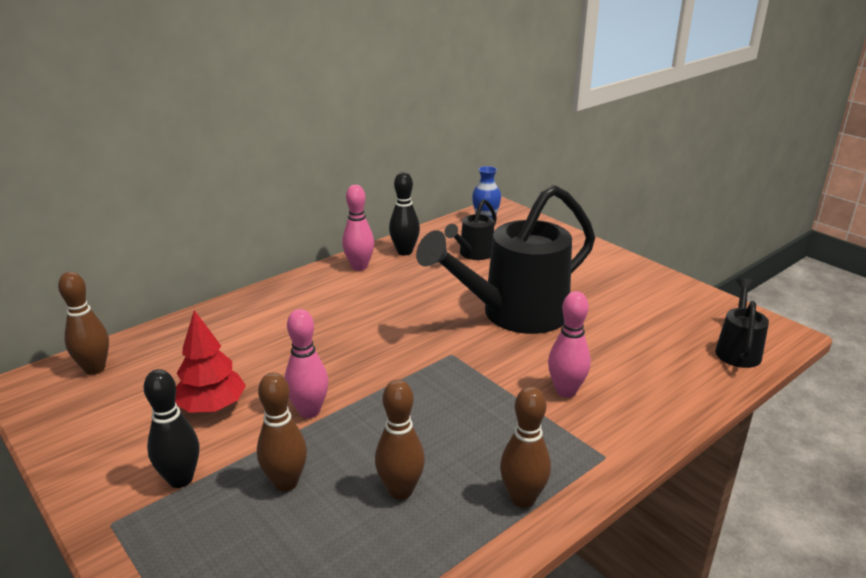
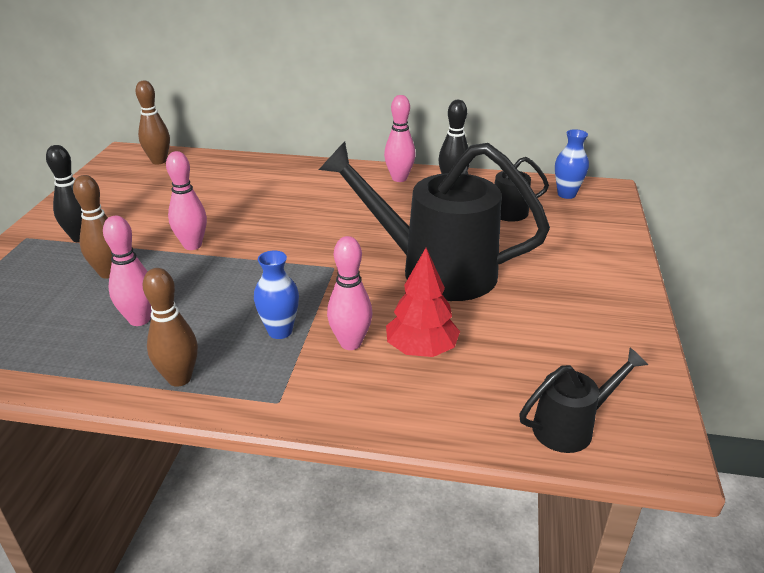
camera: 50 degrees right, 5 degrees up
(212, 407) = (161, 212): red tree -> red tree (421, 349)
(400, 491) = (139, 319): brown bowling pin -> pink bowling pin
(512, 417) = (280, 331): none -> blue vase

